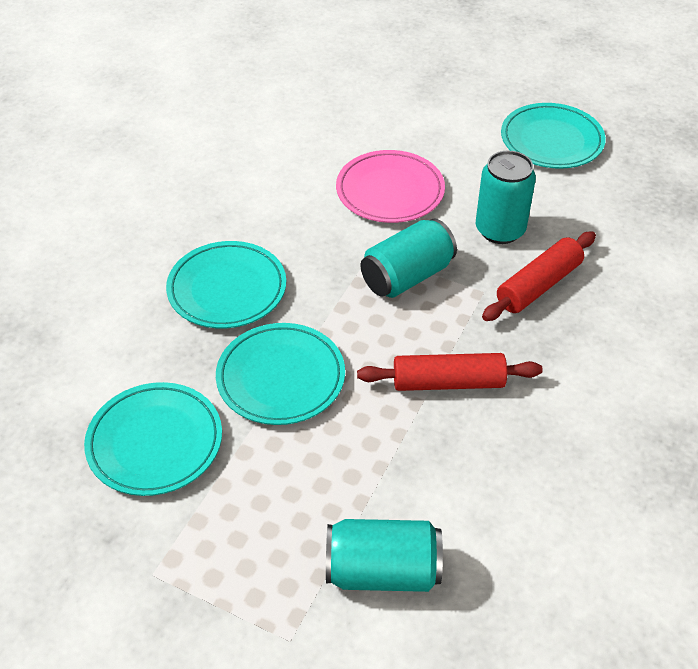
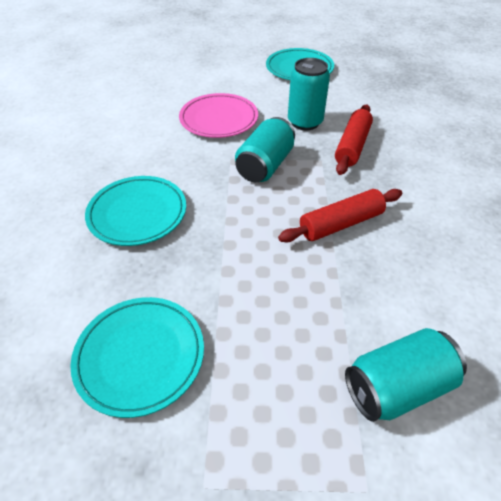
camera: 25 degrees left, 0 degrees up
(281, 378) = (218, 263): turquoise plate -> none

